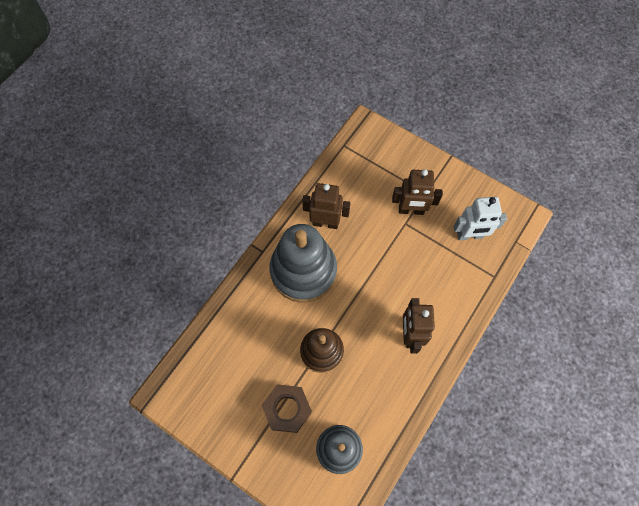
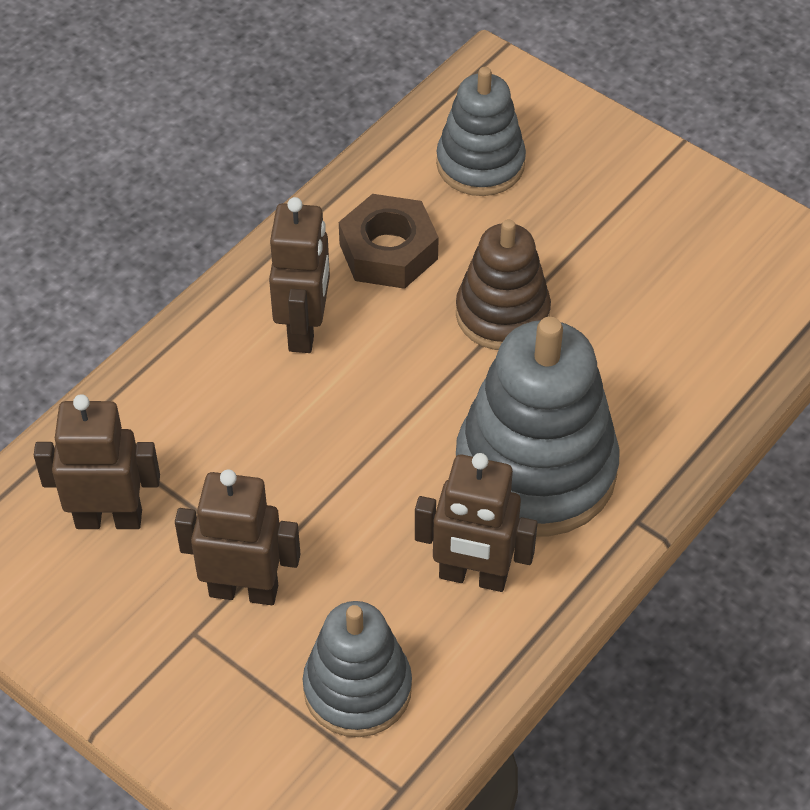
camera: 175 degrees left, 15 degrees down
(287, 409) = (579, 226): brown nut -> brown nut (388, 251)
(363, 177) = (357, 689): none -> grey stacking toy
(470, 235) = (109, 518): white robot -> brown robot

